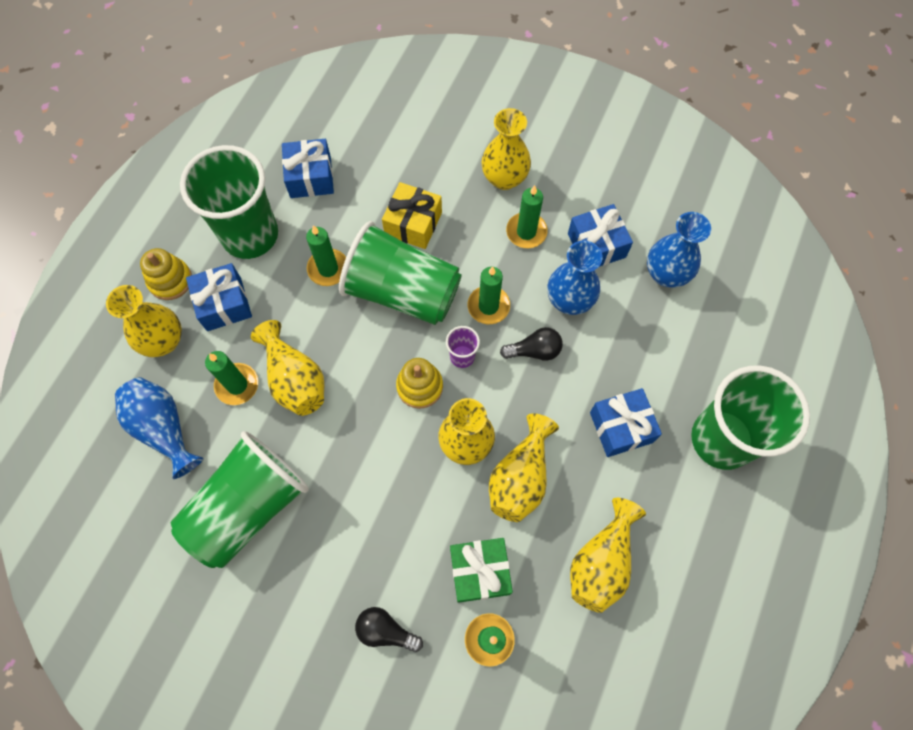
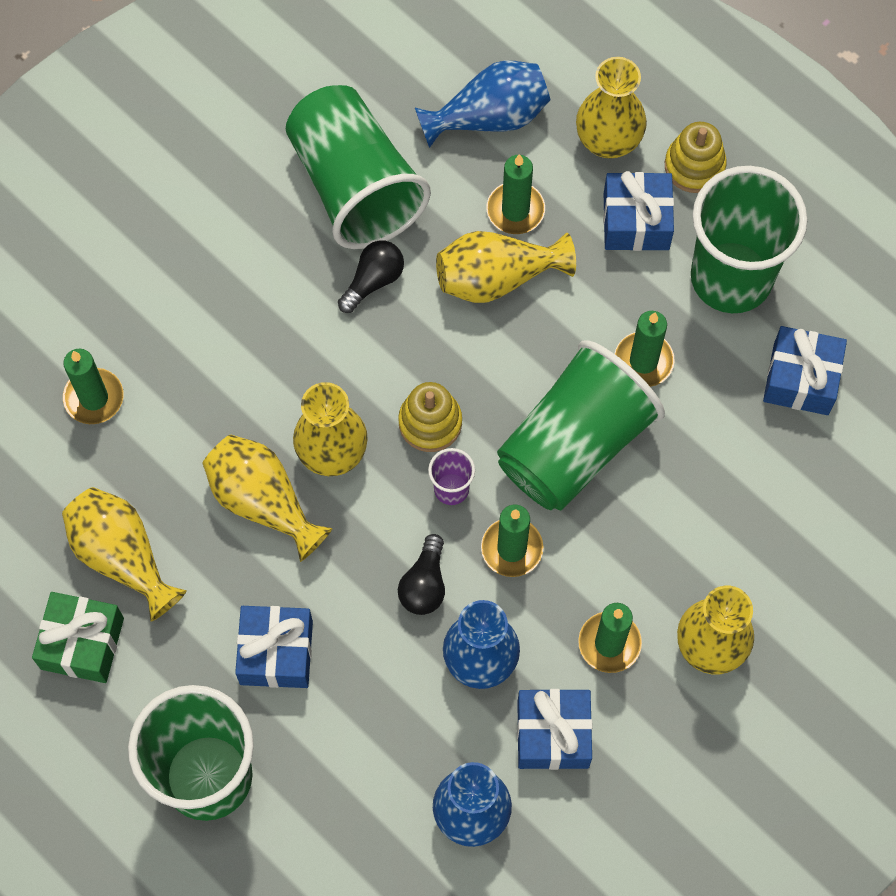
camera: 110 degrees right, 0 degrees up
(385, 631) = (152, 291): black light bulb -> black light bulb (373, 281)
(413, 223) = (676, 493): yellow gift -> none
(480, 571) = (172, 414): green gift -> green gift (82, 643)

